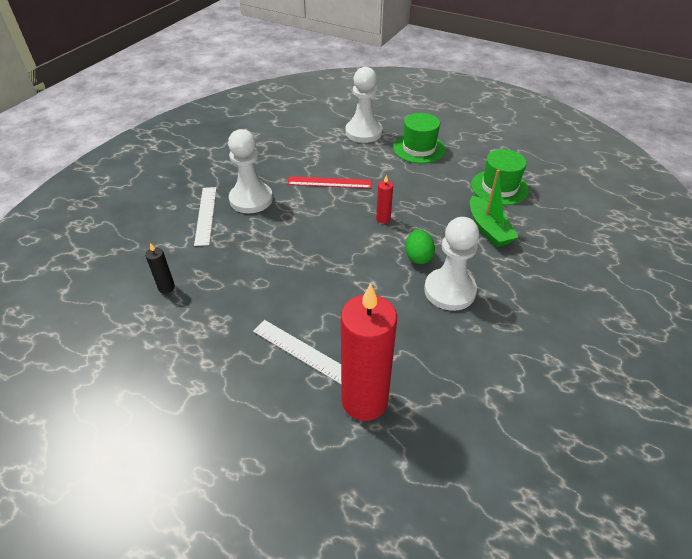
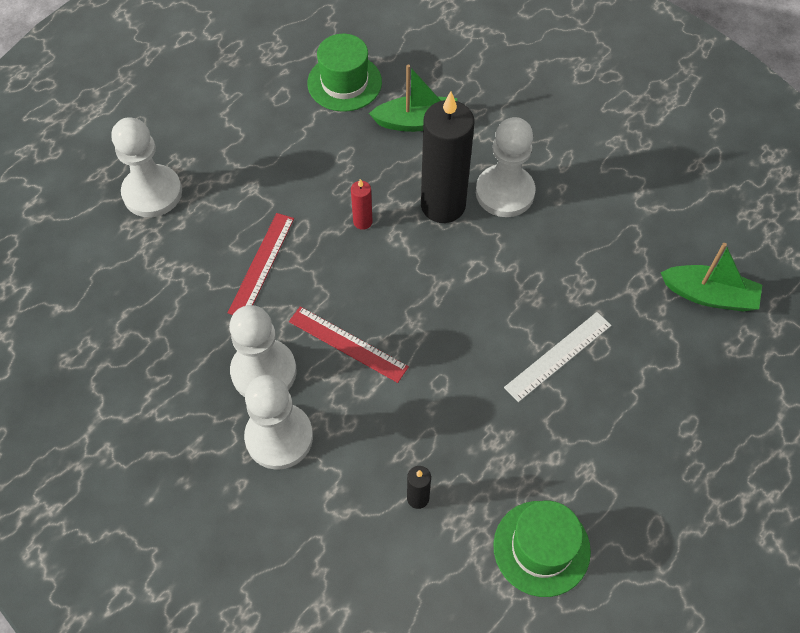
camera: 75 degrees left, 15 degrees up
(205, 215) = (279, 437): white ruler -> white pawn
(281, 231) = (347, 344): none -> red ruler
(364, 401) = (632, 311): red candle -> none
(407, 468) = (709, 295): none -> green boat
(418, 257) = (443, 205): green egg -> black candle
(419, 148) = (225, 138): green hat -> green hat (541, 548)

